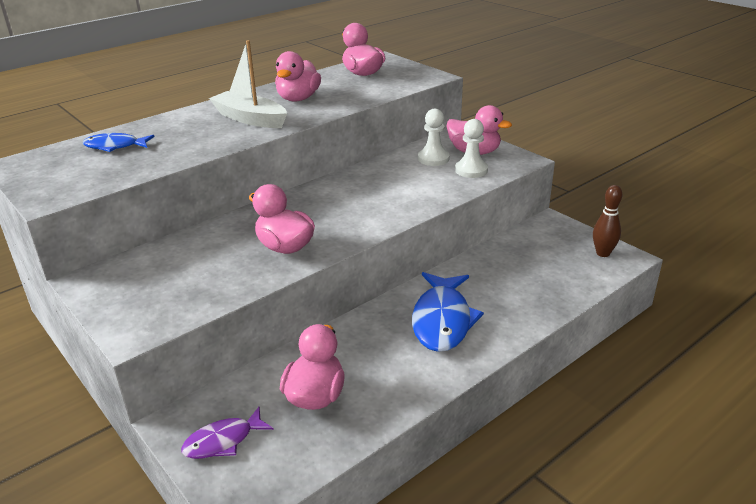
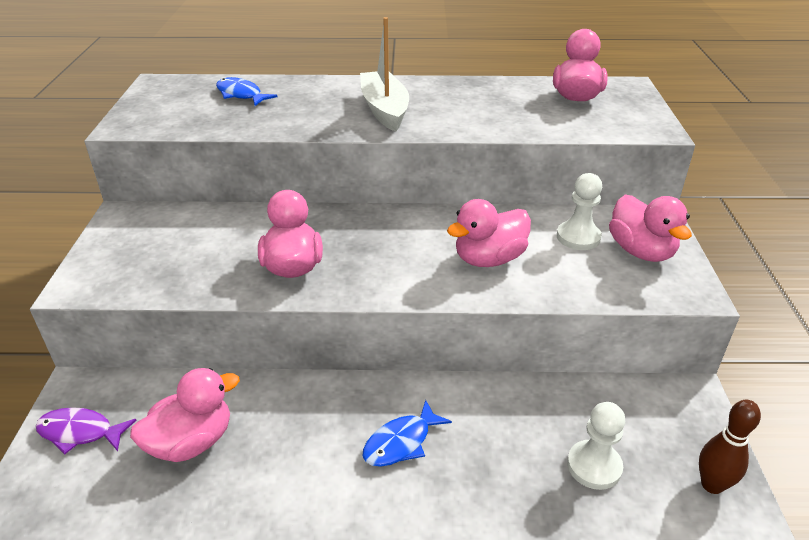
camera: 40 degrees right, 5 degrees up
(298, 99) = (463, 104): pink duck -> pink duck (489, 259)
(442, 320) = (401, 442): blue fish -> blue fish, size x0.58
(471, 170) = (603, 274): white pawn -> white pawn (594, 466)

